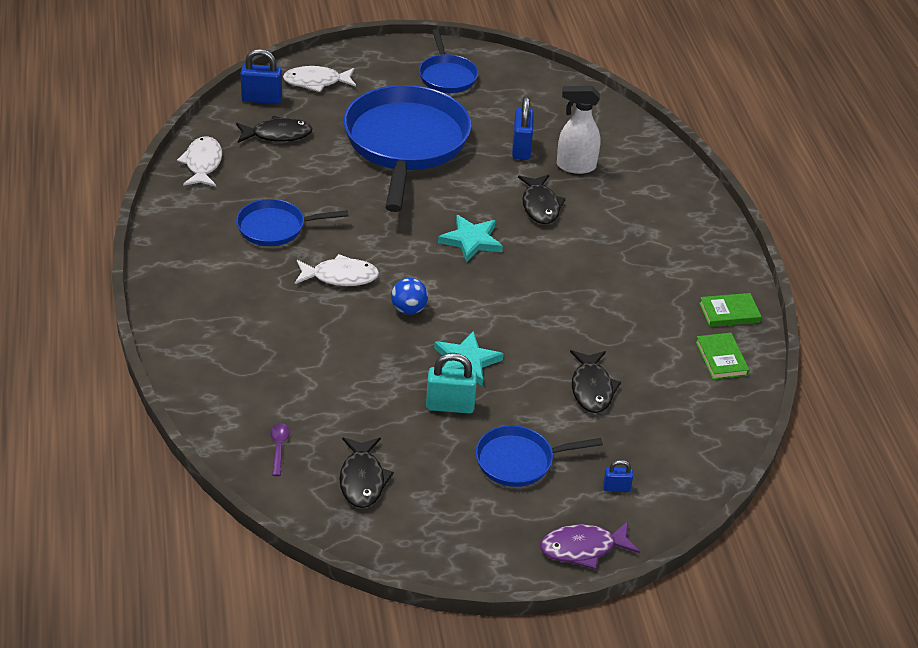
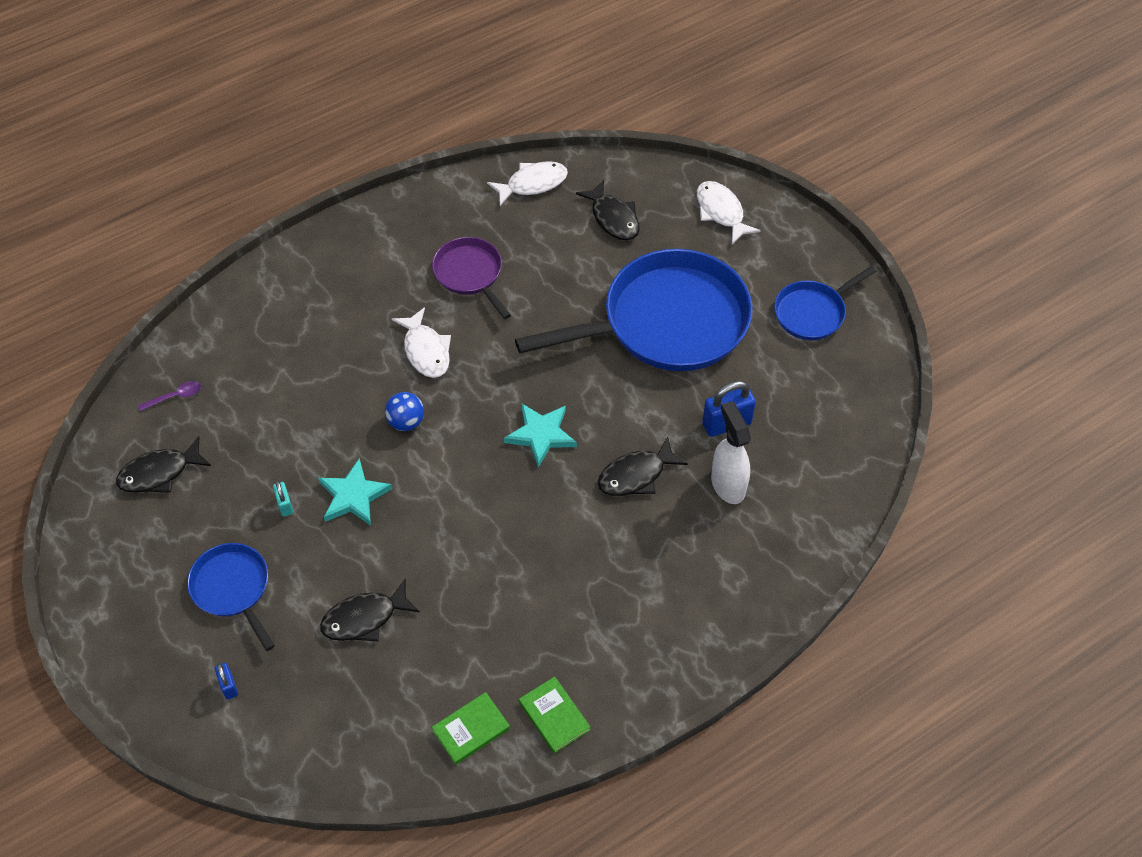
camera: 70 degrees right, 15 degrees up
(261, 99) = (662, 183): blue padlock -> none
(275, 228) = (470, 274): blue pan -> purple pan
(450, 406) = (285, 505): turquoise padlock -> turquoise padlock, size x0.54
(583, 548) = (136, 682): purple fish -> none

